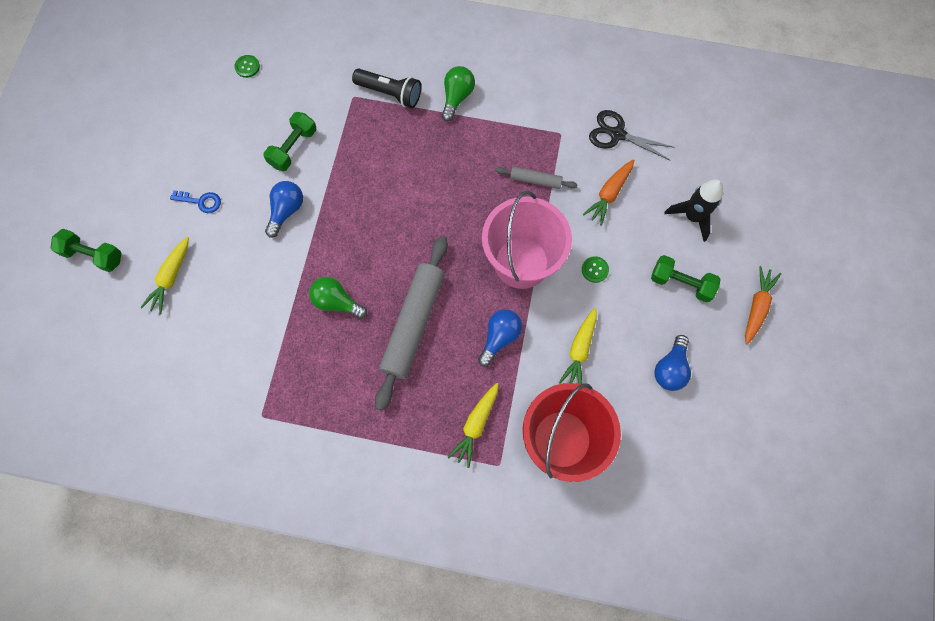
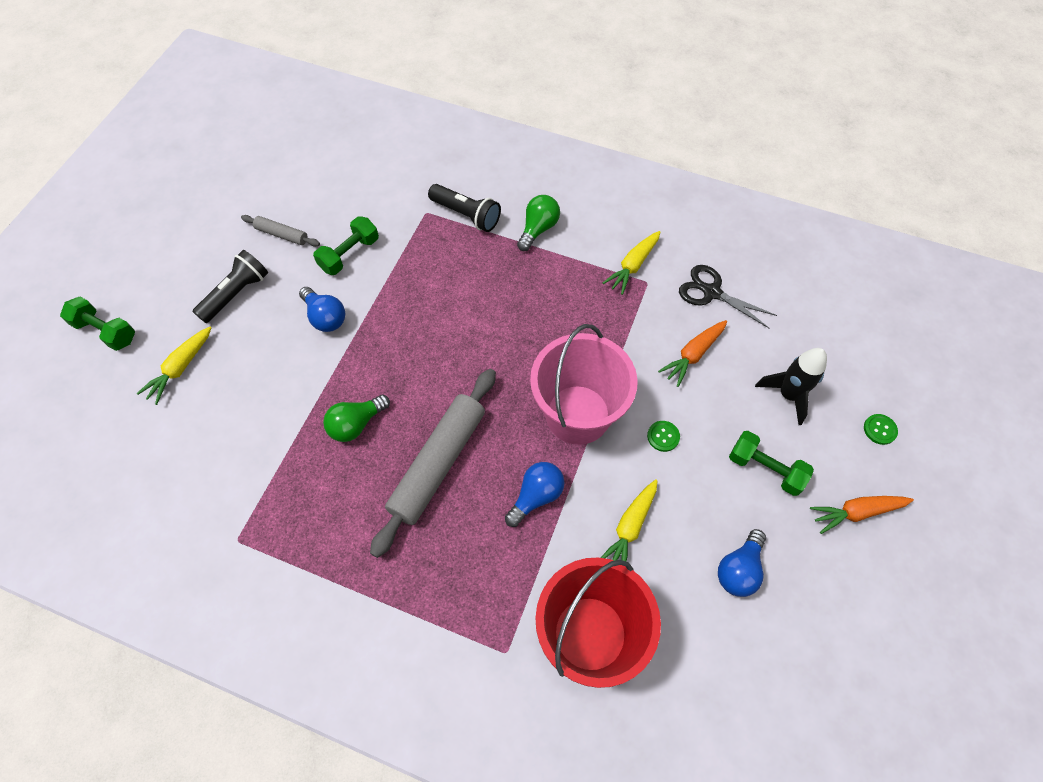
camera: 10 degrees right, 10 degrees down
(201, 201) = (236, 294): blue key -> black flashlight
(247, 67) = (322, 168): green button -> green button (880, 429)
(286, 211) = (325, 317): blue light bulb -> blue light bulb turned 105 degrees clockwise
(336, 302) = (356, 424): green light bulb -> green light bulb turned 75 degrees counterclockwise
(475, 425) = (487, 597): yellow carrot -> yellow carrot (633, 266)
(535, 180) = (610, 327): grey rolling pin -> grey rolling pin (282, 234)
(757, 307) = (856, 512): orange carrot -> orange carrot turned 135 degrees counterclockwise

